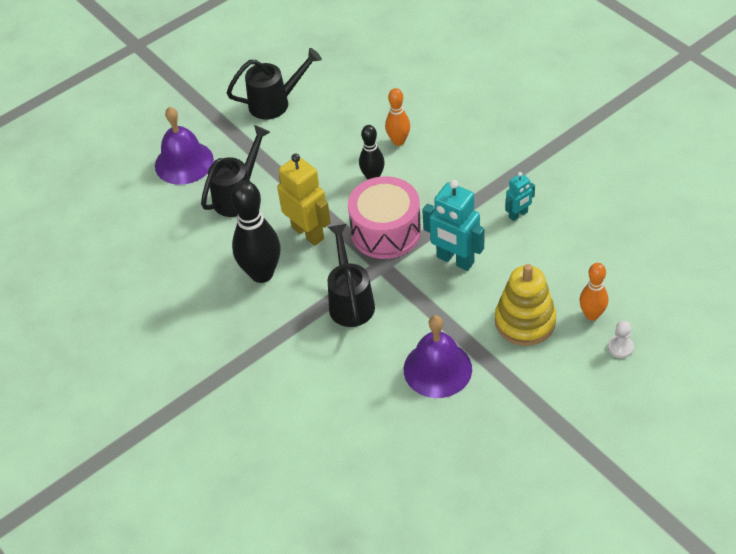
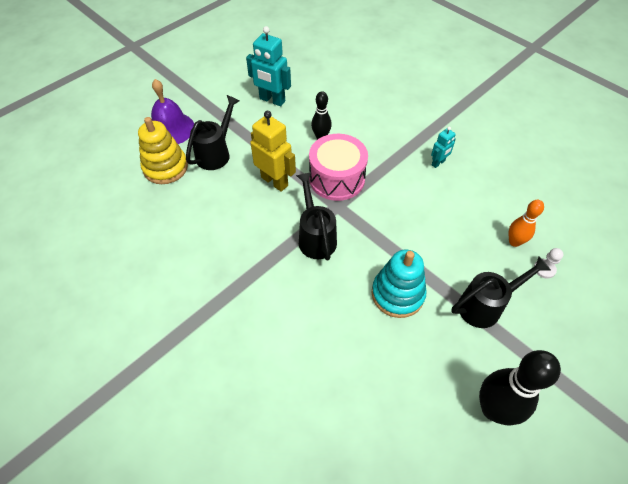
camera: 10 degrees left, 5 degrees up
(262, 274) = (239, 216): black bowling pin -> black bowling pin (493, 409)
(275, 103) = (240, 84): black watering can -> black watering can (485, 306)
(398, 141) = (337, 110): orange bowling pin -> none
(437, 369) = (397, 294): purple bell -> turquoise stacking toy
(455, 260) = (395, 200): turquoise robot -> turquoise robot (272, 100)
(525, 321) = (462, 249): yellow stacking toy -> yellow stacking toy (165, 167)

